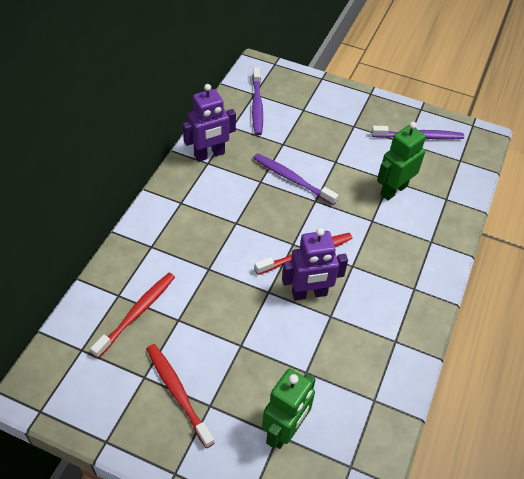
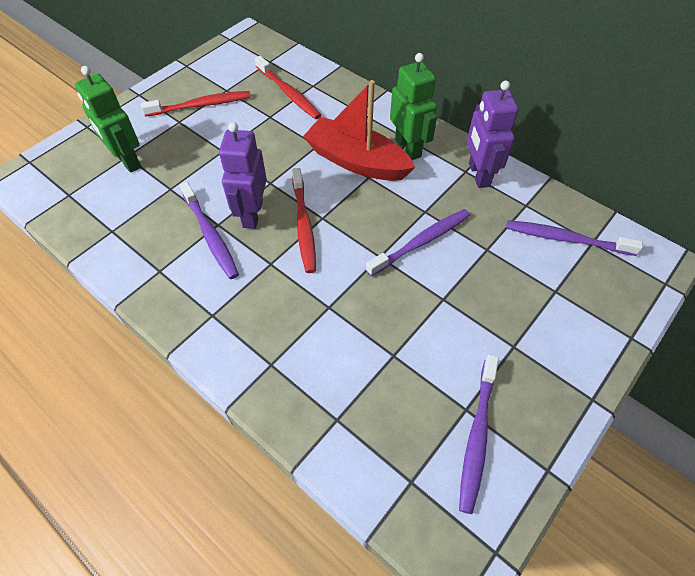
camera: 110 degrees right, 5 degrees up
(220, 234) = (356, 161): none -> red boat
(344, 316) = (210, 235): none -> purple toothbrush
(393, 190) = (373, 352): green robot -> green robot (408, 148)

